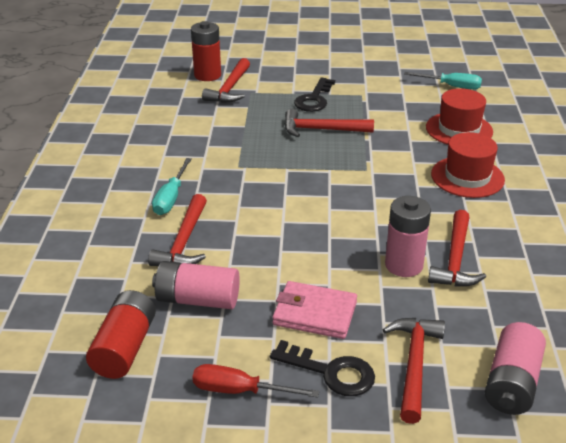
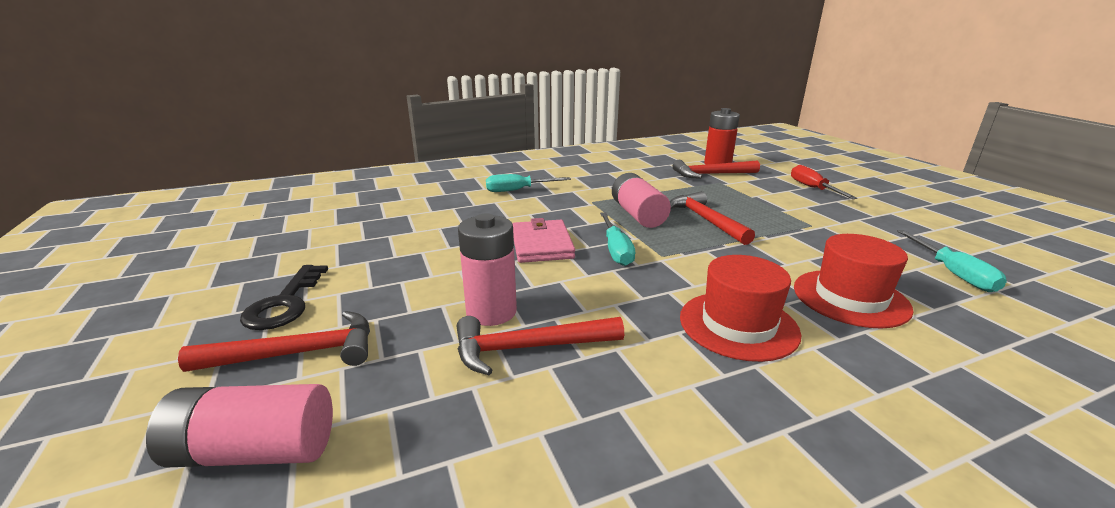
camera: 65 degrees right, 10 degrees down
(125, 347) = (317, 216): red battery -> none
(184, 242) = (461, 206): red hammer -> none
(197, 299) = (384, 226): pink battery -> pink battery (638, 215)
(240, 391) = (260, 266): red screwdriver -> red screwdriver (813, 188)
(314, 99) = (758, 206): black key -> none
(315, 313) = (380, 277): pink wallet -> pink wallet (542, 245)
(344, 185) = (616, 250): none -> turquoise screwdriver

